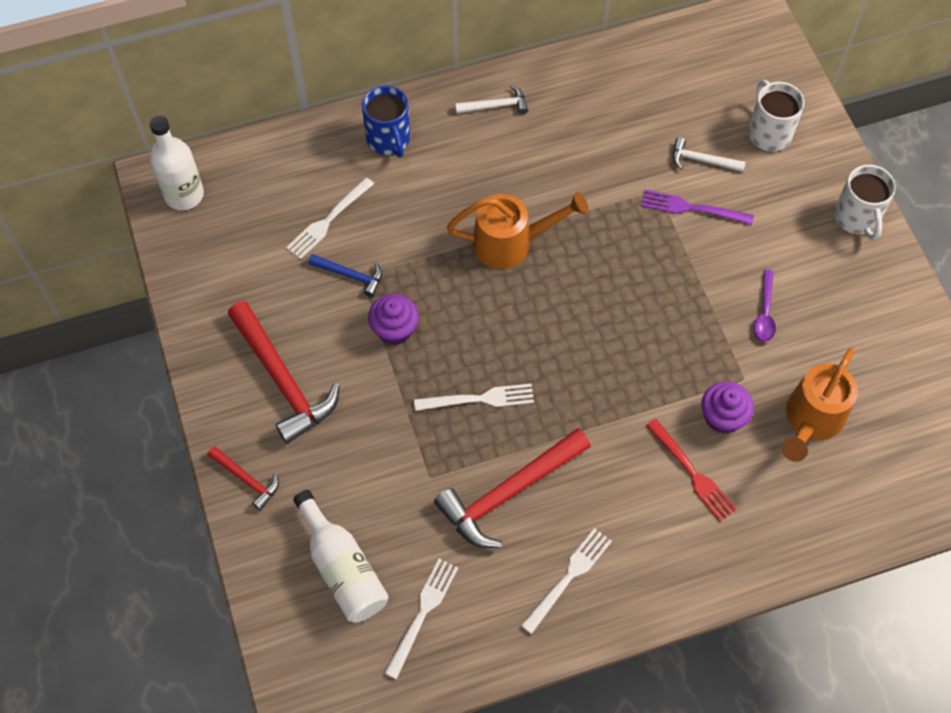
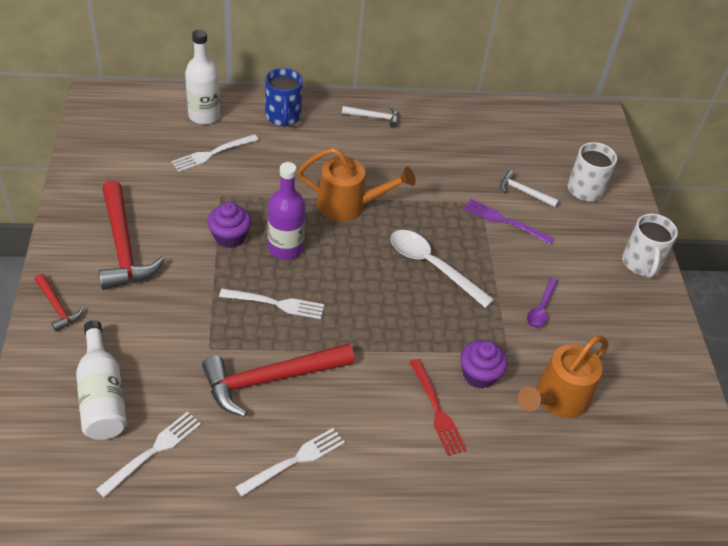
camera: 10 degrees right, 15 degrees down
(184, 195) = (112, 110): white bottle -> white bottle (204, 115)
(350, 275) = (212, 193): blue hammer -> none
(462, 323) = (285, 248): none -> purple bottle
(631, 295) = (432, 266): none -> white spoon

